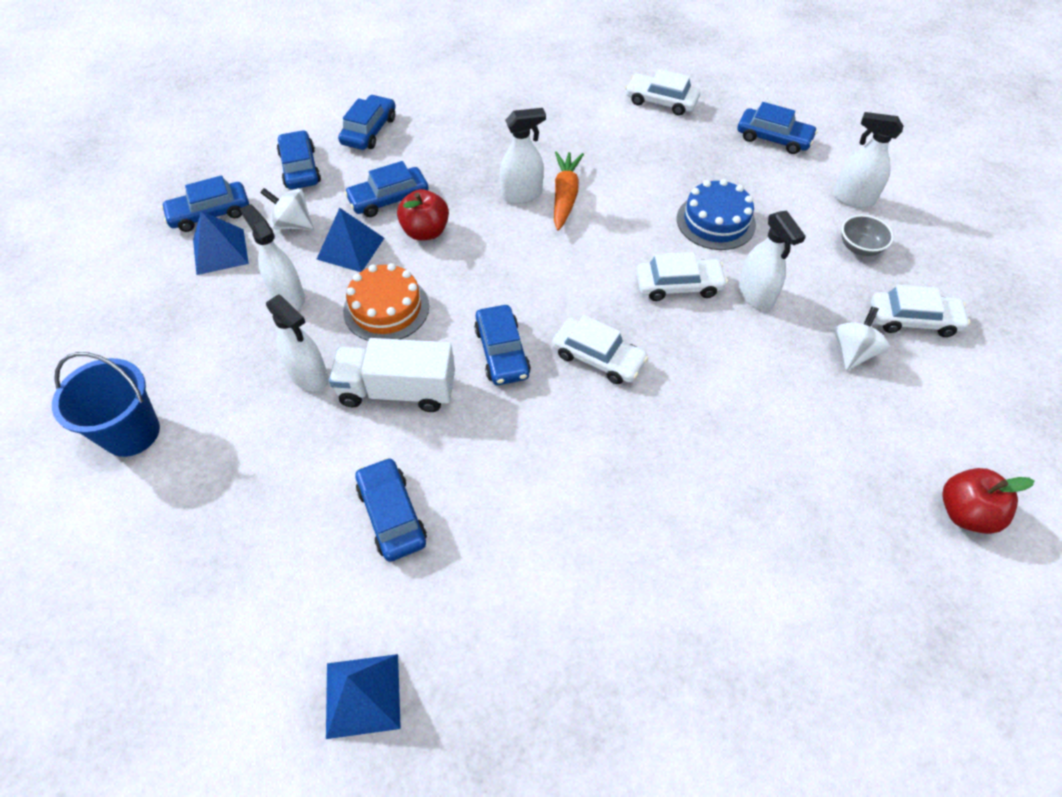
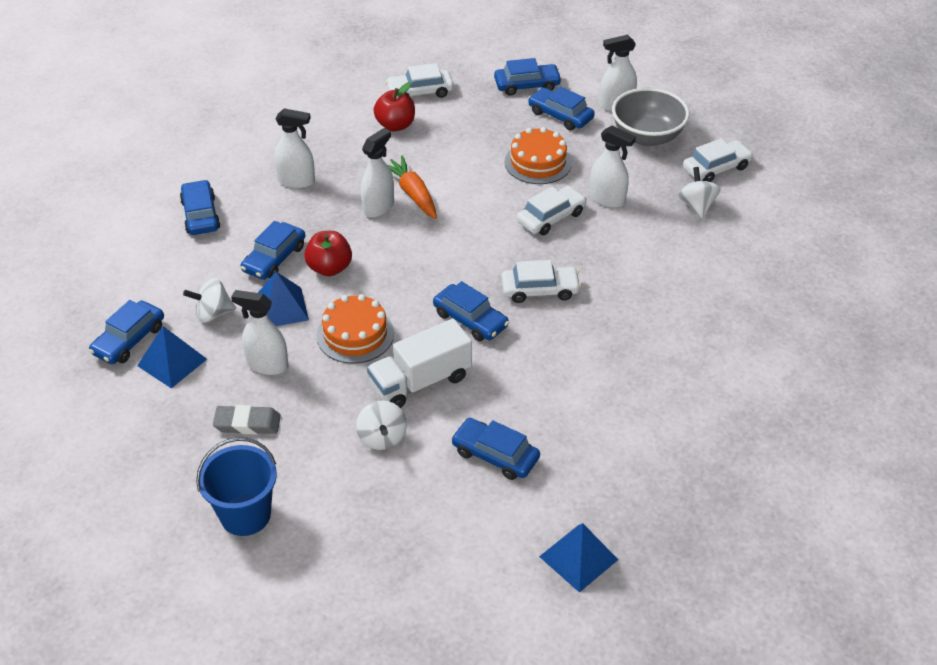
camera: 35 degrees left, 10 degrees down
(219, 343) = (247, 423): none -> grey eraser
(300, 168) = (171, 270): blue car -> blue car (560, 115)
(309, 376) = (344, 407): white spray bottle -> white spray bottle (296, 181)
(310, 428) = (382, 438): none -> white spinning top
(716, 221) = (538, 162): blue cake -> orange cake
(859, 247) = (647, 136): grey bowl -> grey bowl, size x1.86
(965, 513) = (830, 266): red apple -> red apple (395, 125)

